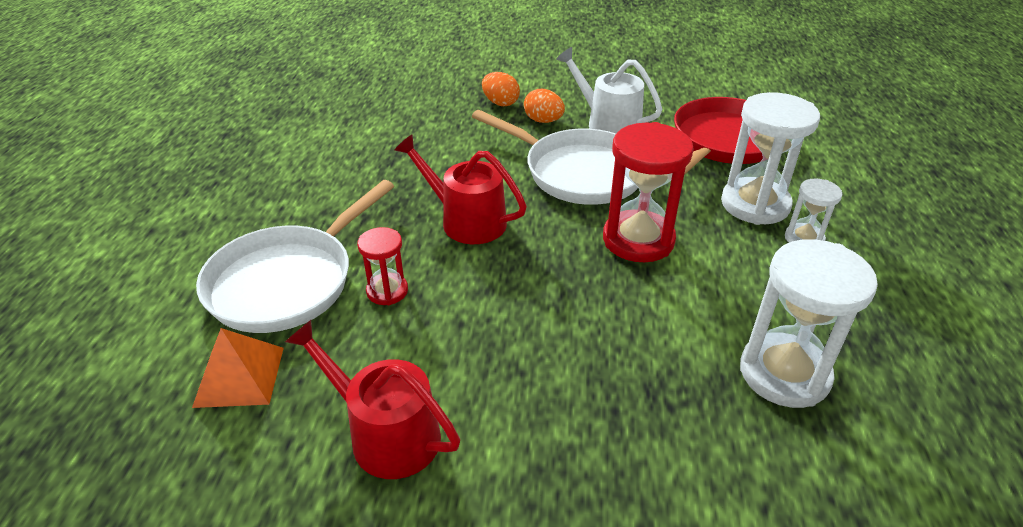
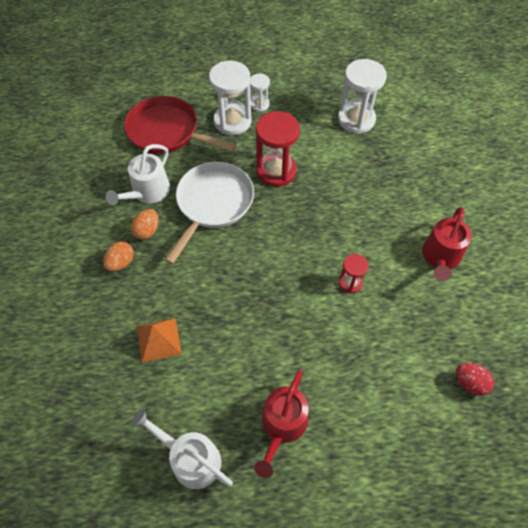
camera: 100 degrees left, 20 degrees up
(124, 405) = (470, 382): none -> red egg
(235, 134) = (191, 459): none -> white watering can
(239, 376) = (432, 334): orange pyramid -> orange pyramid (159, 340)
(287, 281) = (357, 339): white pan -> none
(466, 221) = (277, 256): red watering can -> red watering can (282, 425)

